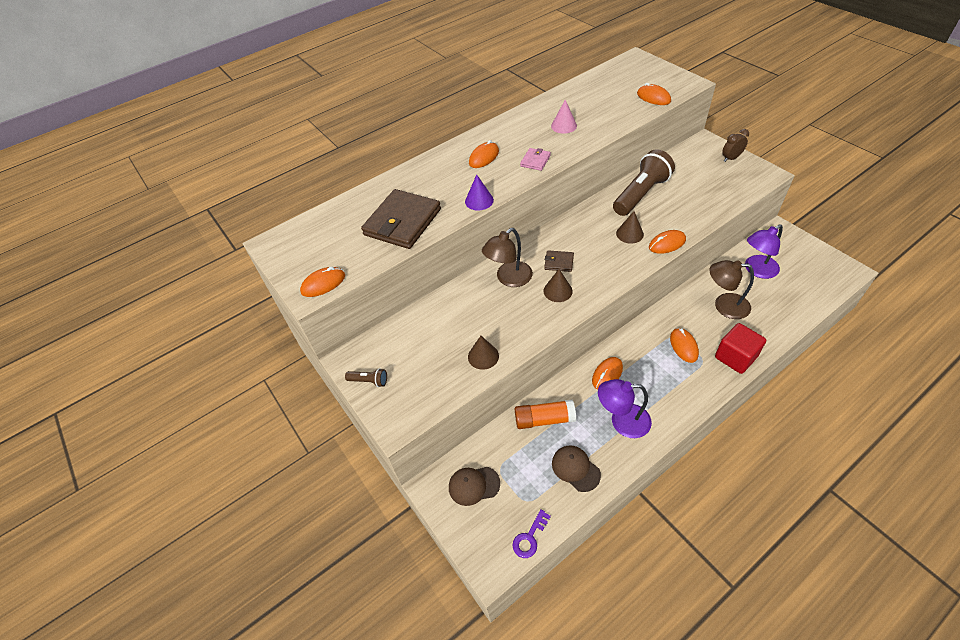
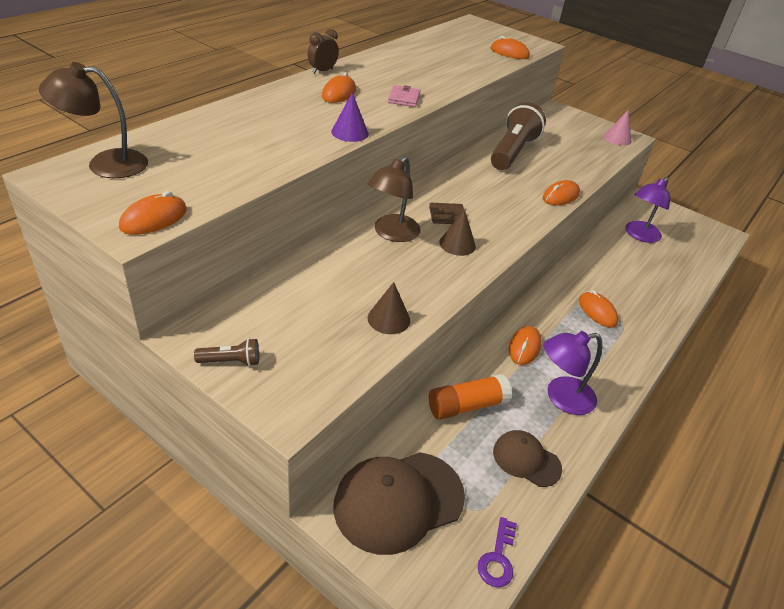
camera: 25 degrees left, 10 degrees down
(402, 222) = (253, 152): brown wallet -> none
(474, 485) = (398, 501): brown cap -> brown cap, size x1.77
(564, 126) = (423, 70): pink cone -> pink cone (617, 139)
(629, 234) = (516, 187): brown cone -> none
(724, 305) = (622, 269): brown lamp -> brown lamp (105, 164)
(731, 158) = (589, 123): brown clock -> brown clock (322, 71)
(735, 357) = (655, 318): red cube -> none

